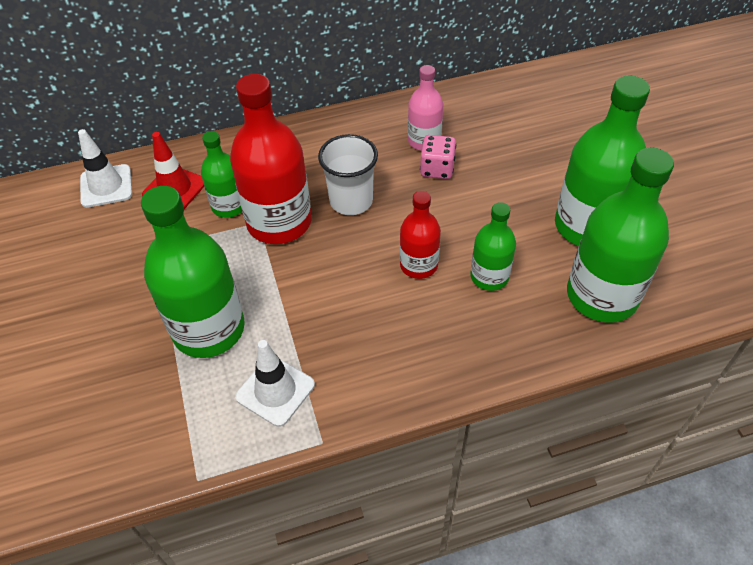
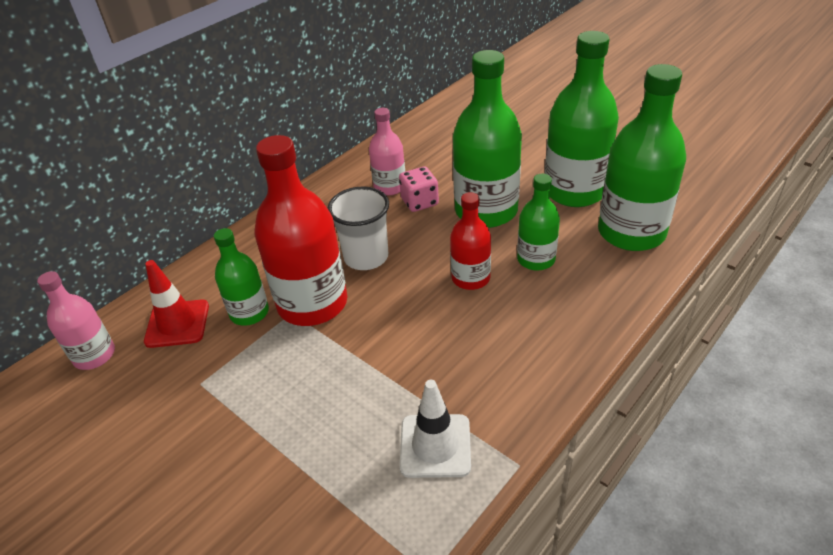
camera: 30 degrees left, 10 degrees down
(106, 186) = (94, 355): white traffic cone -> pink bottle
(209, 329) = (320, 428): green bottle -> green bottle (486, 211)

